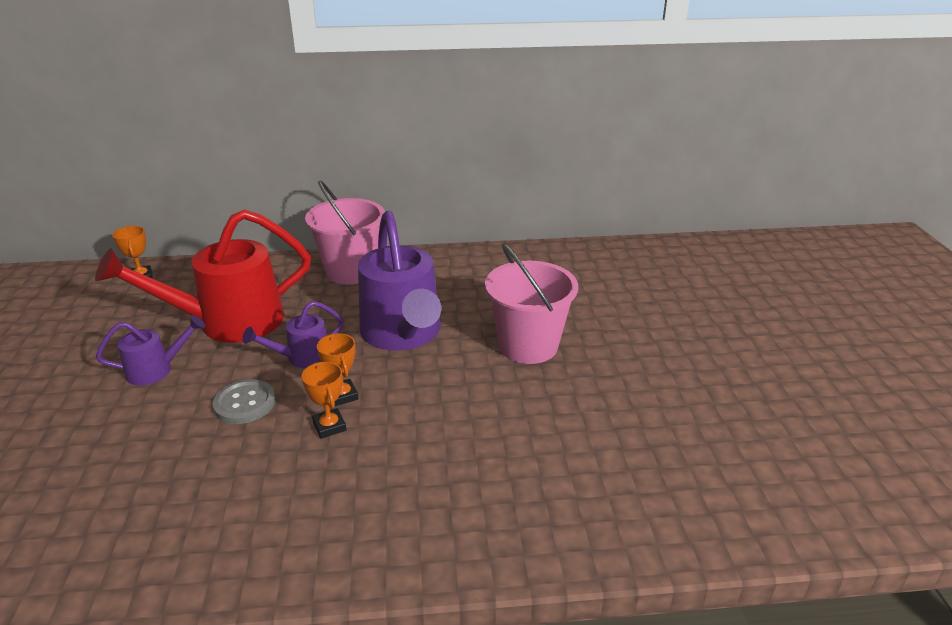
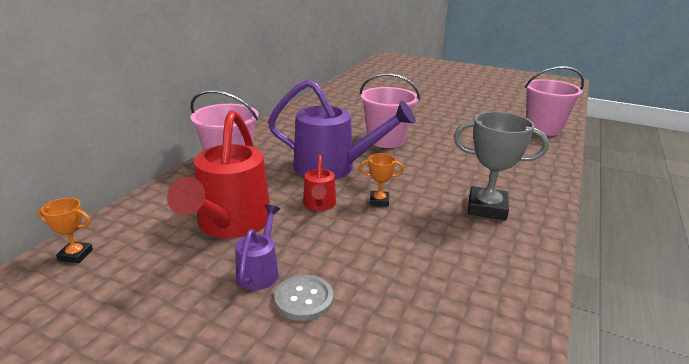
camera: 60 degrees left, 5 degrees down
(245, 403) = (352, 238): grey button -> grey button (304, 299)
(302, 357) = (319, 205): purple watering can -> red watering can
(329, 426) = (408, 212): orange trophy -> none
(394, 494) = (487, 208): none -> grey trophy
(797, 501) = (543, 128): none -> pink bucket

